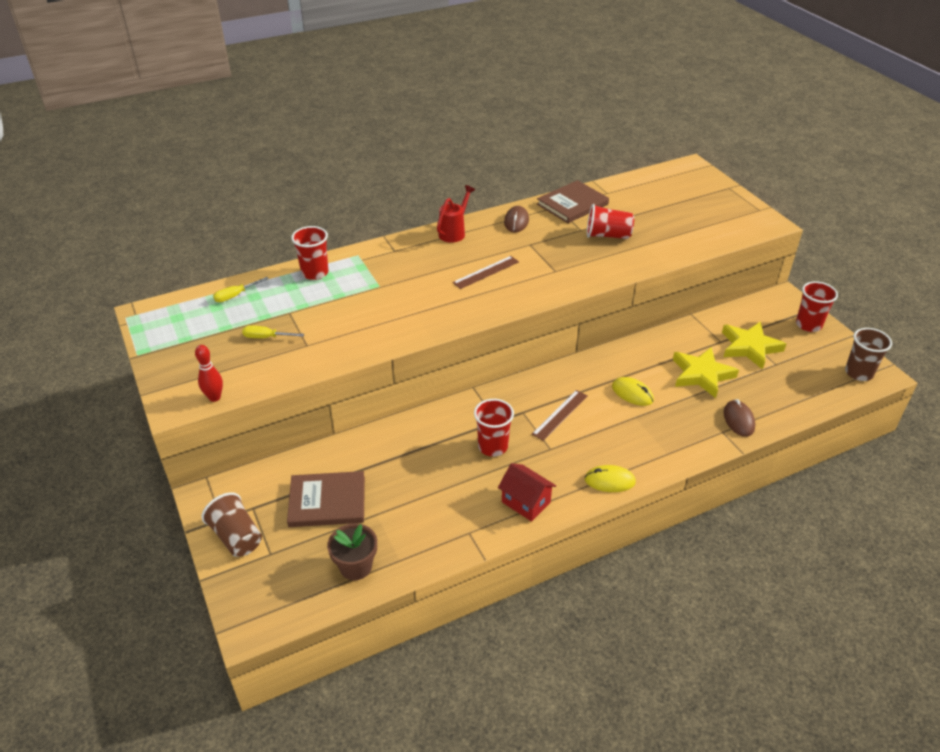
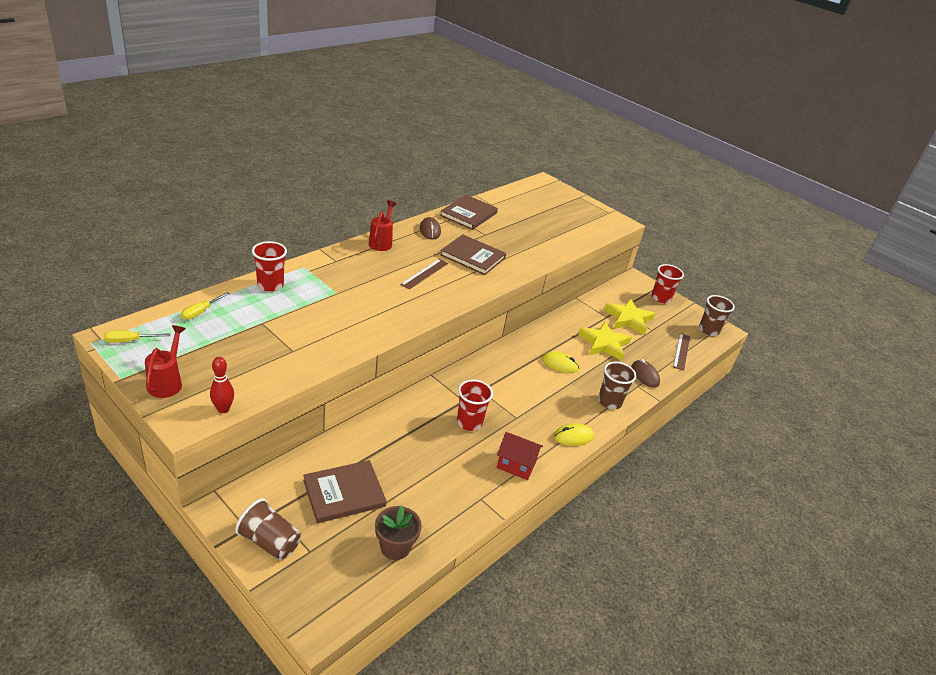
camera: 25 degrees left, 5 degrees down
(176, 364) = (167, 382): none -> red watering can
(266, 337) = (250, 348): yellow screwdriver -> yellow screwdriver (129, 341)
(552, 256) = (473, 257): none -> brown book
(560, 415) = (512, 388): brown ruler -> brown ruler (681, 351)
(607, 235) = (508, 238): red cup -> none
(675, 446) = (609, 402): none -> brown cup

